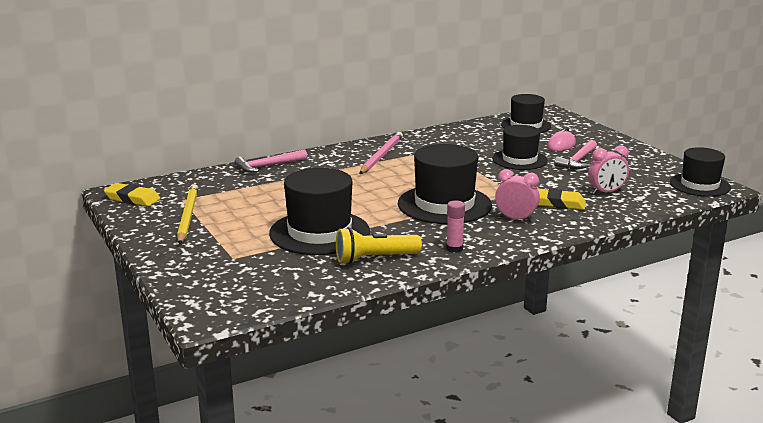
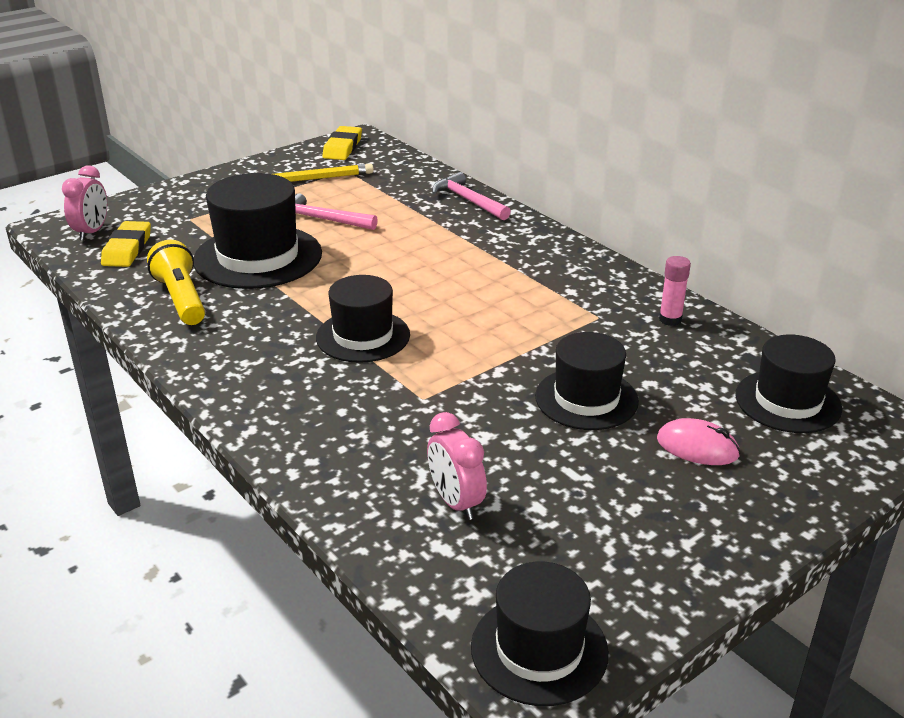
camera: 80 degrees right, 10 degrees up
(381, 155) = (544, 271): pink pencil -> none
(444, 204) = (363, 336): black hat -> black hat, size x0.65
(454, 249) = (208, 353): pink glue stick -> pink glue stick (670, 320)
(516, 219) = (317, 401): pink clock -> pink clock (92, 232)
(558, 203) = (390, 444): yellow eraser -> yellow eraser (127, 249)
(578, 161) = (613, 468): pink hammer -> pink hammer (322, 219)

